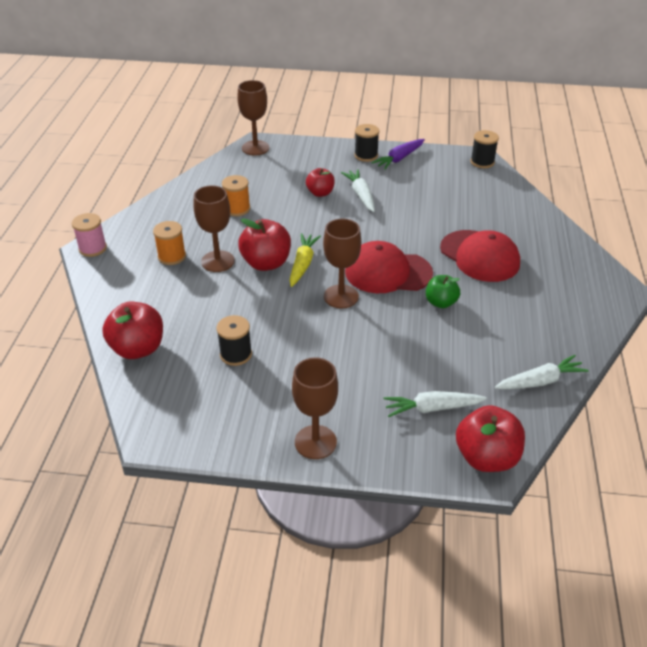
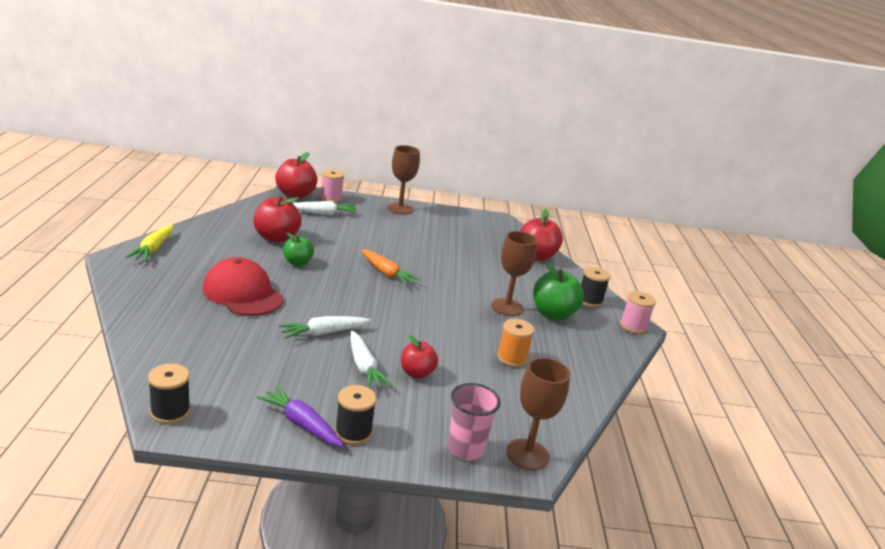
camera: 170 degrees right, 15 degrees down
(172, 256) = (553, 314): orange spool -> green apple
(236, 354) = (463, 247): black spool -> black spool (589, 300)
(266, 263) = (460, 302): red apple -> red apple (276, 238)
(295, 149) = (465, 449): none -> pink cup
(302, 264) = (425, 299): yellow carrot -> yellow carrot (153, 249)
(341, 296) = (386, 273): brown goblet -> orange carrot
(388, 272) = (342, 287): red cap -> none
(399, 158) = (301, 424): purple carrot -> purple carrot turned 90 degrees counterclockwise
(428, 456) = (331, 198): none -> pink spool
(540, 381) = (240, 217): white carrot -> white carrot (324, 333)

